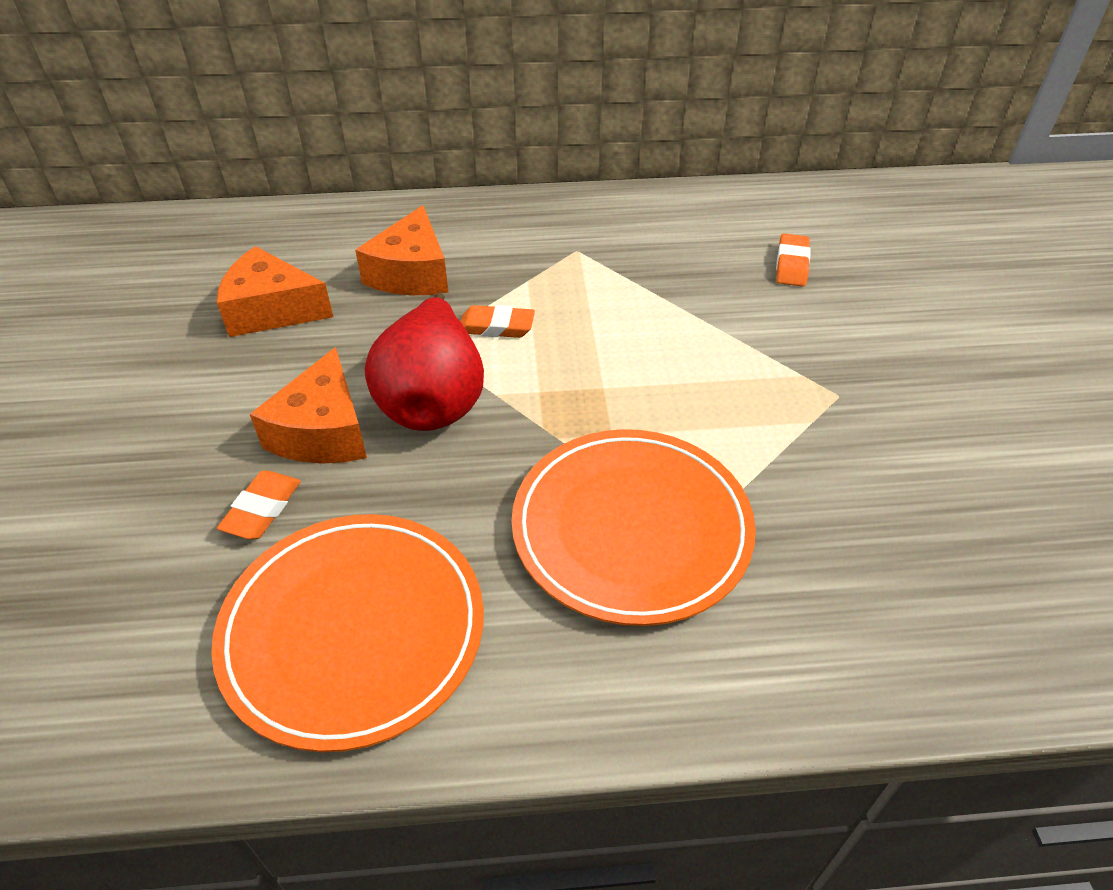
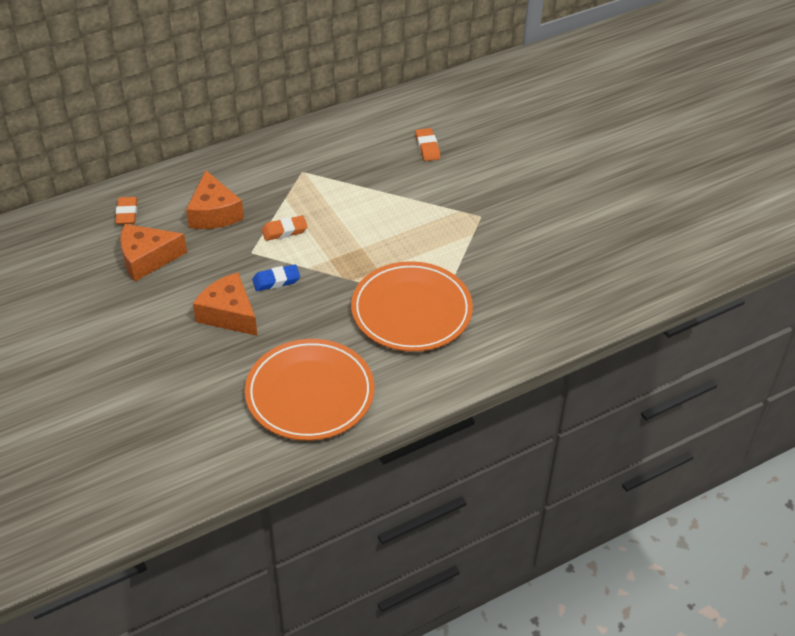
camera: 25 degrees left, 0 degrees up
(262, 509) = (226, 359): orange eraser -> orange eraser (127, 213)
(323, 431) = (229, 314): orange cheese -> orange cheese turned 150 degrees clockwise
(433, 400) = (276, 280): red pear -> blue eraser

